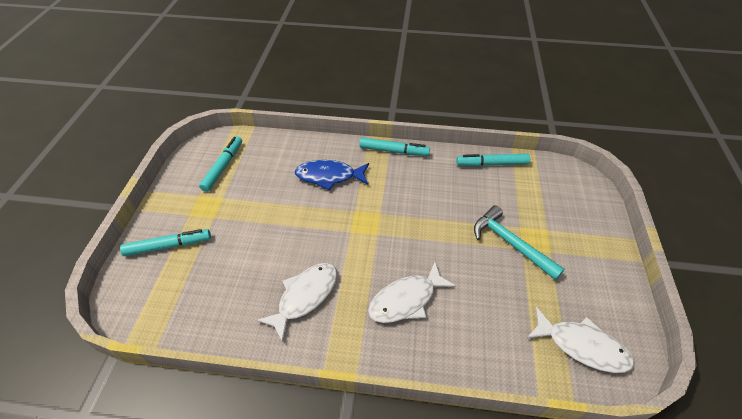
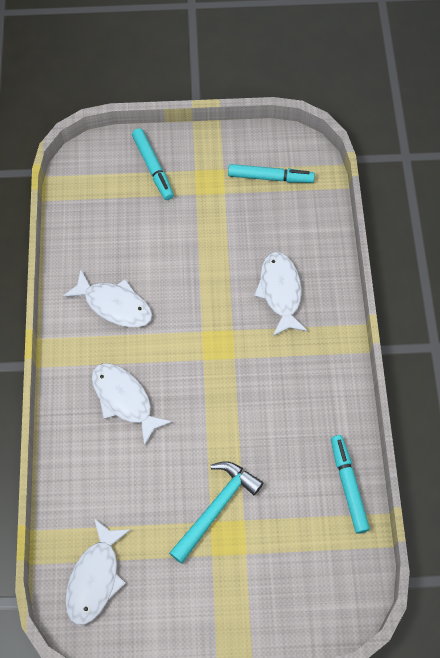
camera: 80 degrees right, 15 degrees up
(329, 176) = (280, 292): blue fish -> white fish
(394, 151) = (343, 359): turquoise marker -> none

